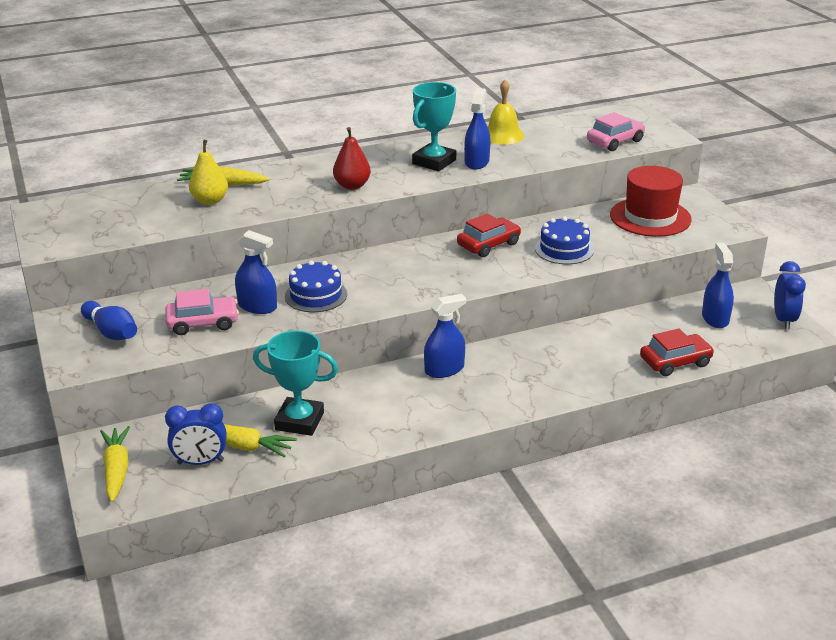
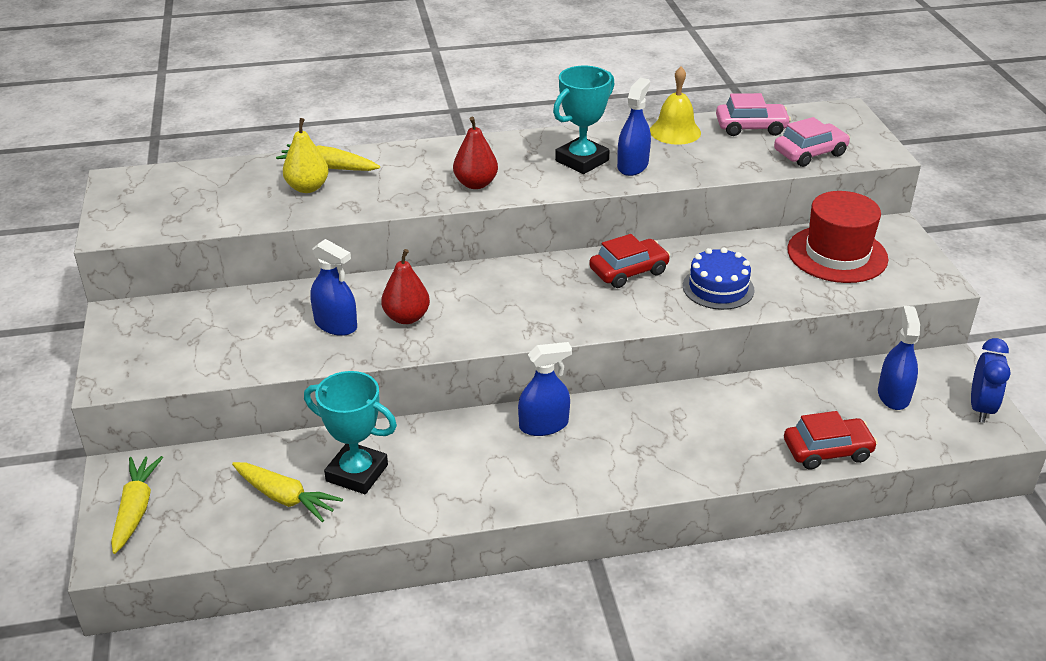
camera: 10 degrees right, 5 degrees up
(111, 332) = (164, 339): blue bowling pin -> none
(200, 462) = (230, 512): blue clock -> none
(203, 323) = (268, 339): pink car -> pink car (751, 127)
(316, 295) = (406, 317): blue cake -> red pear

